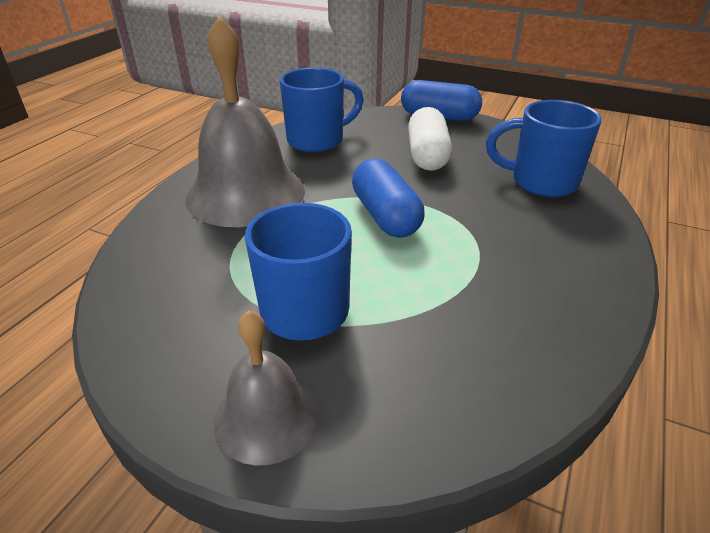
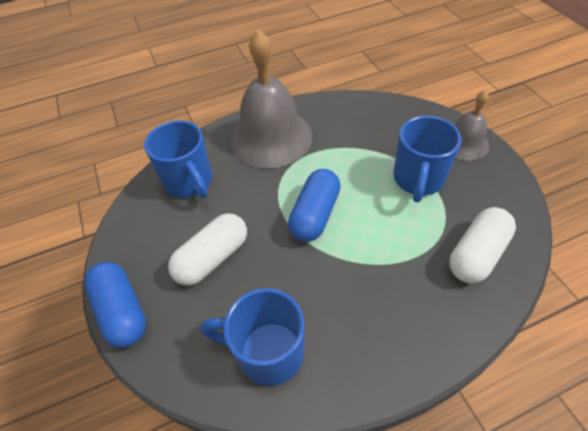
camera: 135 degrees left, 15 degrees up
(176, 264) = (477, 254): none -> white capsule
(245, 194) = (391, 304): grey bell -> grey bell (271, 137)

